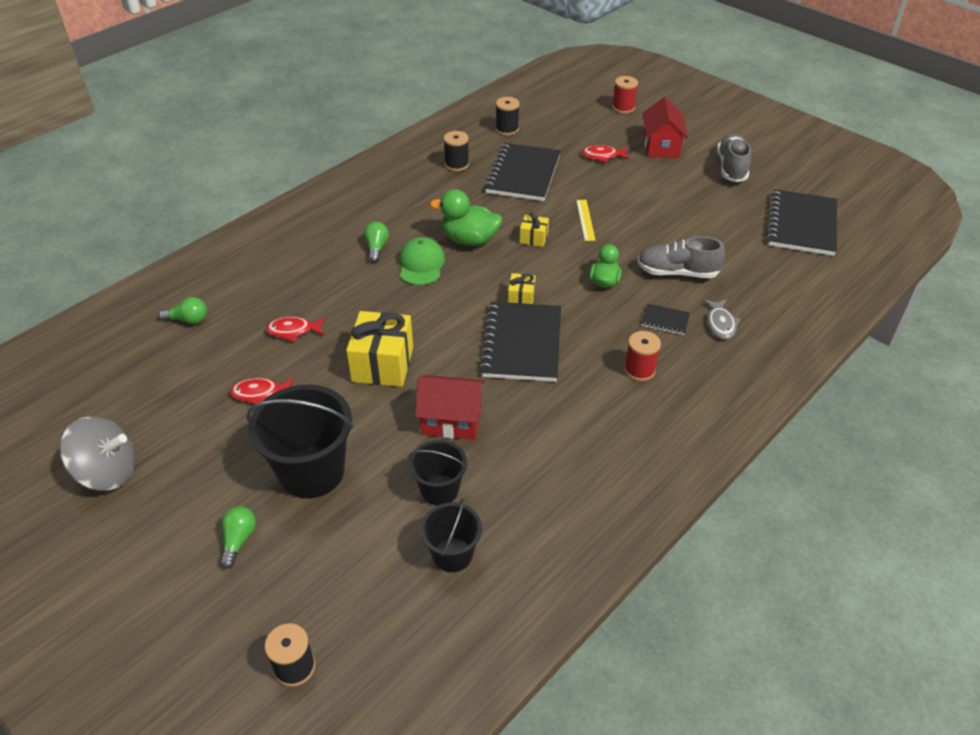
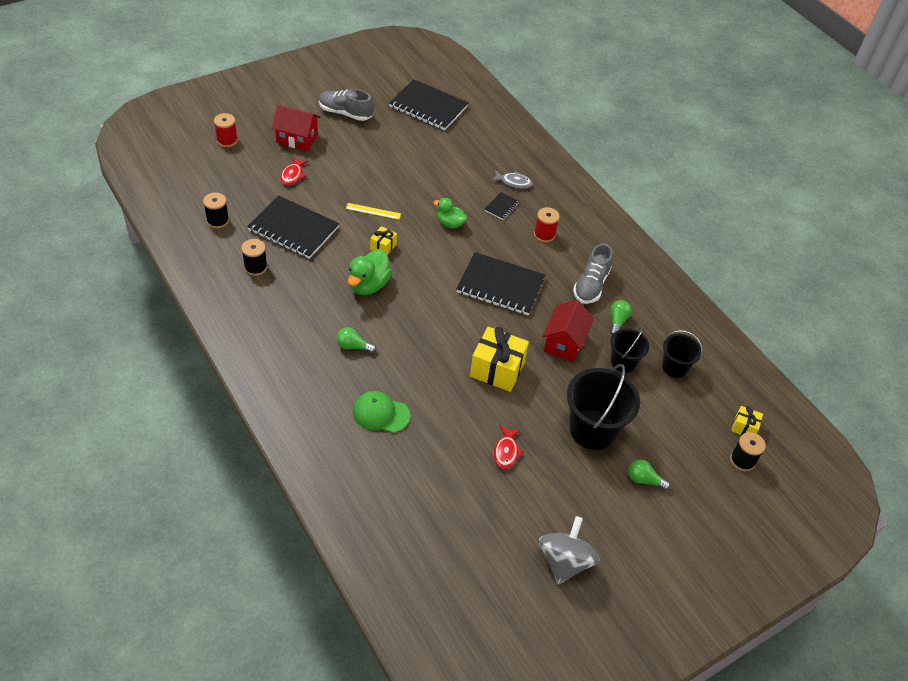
camera: 80 degrees left, 5 degrees up
(188, 320) = (400, 494): green light bulb -> green light bulb (617, 321)
(293, 331) = (440, 420): red fish -> none
(421, 264) = (387, 322): green cap -> green cap (380, 413)
(521, 298) = (451, 273): yellow gift -> yellow gift (744, 427)
(677, 272) = (454, 184): grey shoe -> grey shoe (591, 285)

